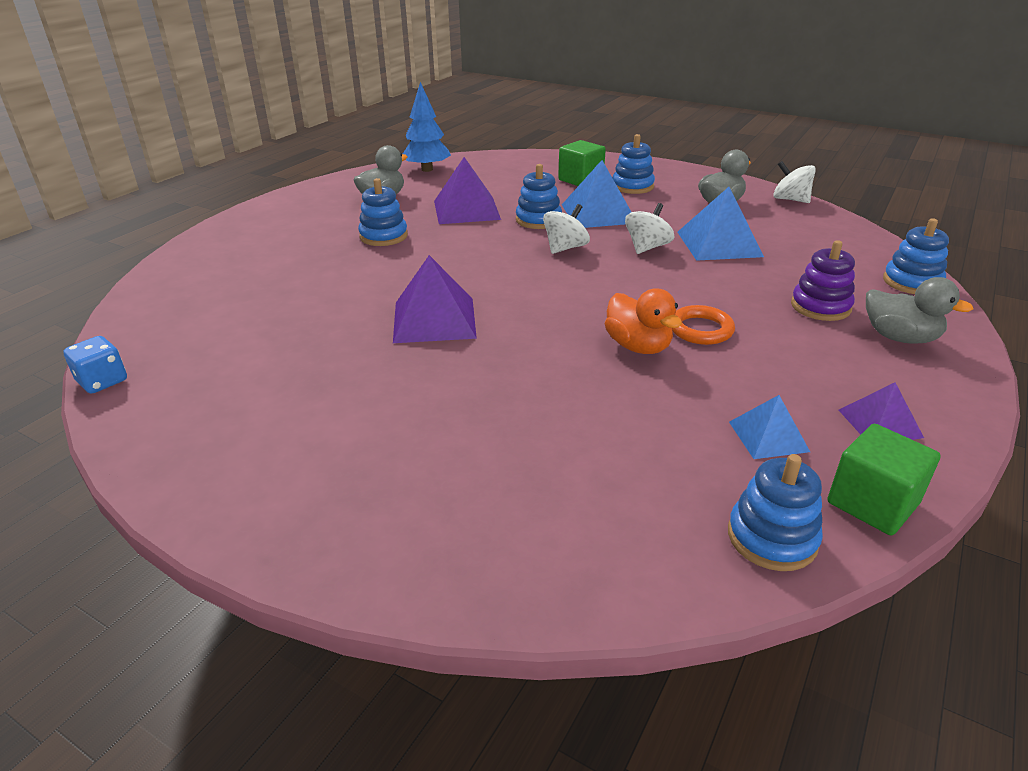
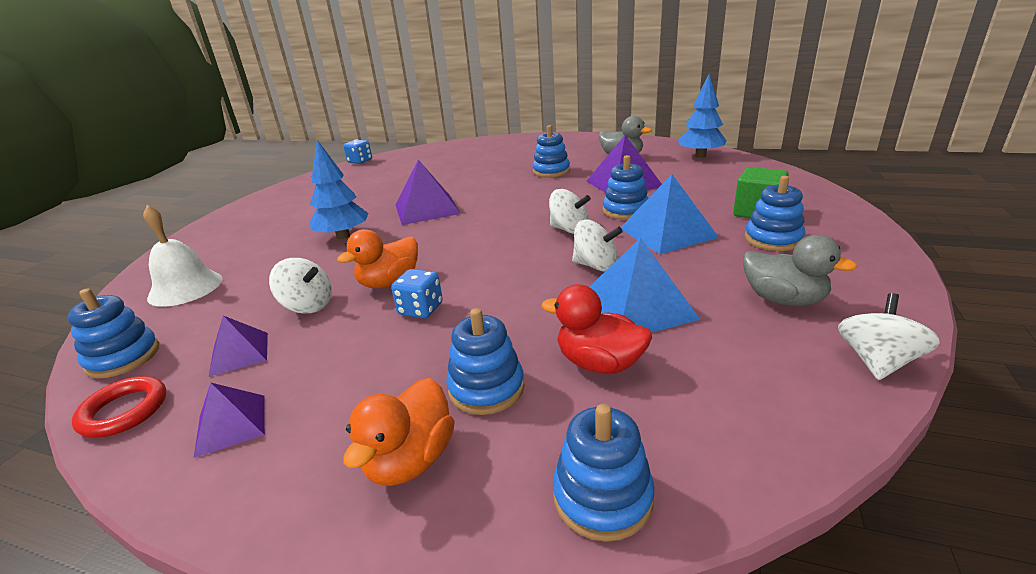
camera: 80 degrees right, 5 degrees down
(481, 383) = (343, 236): none -> blue tree
(584, 522) = (185, 288): none -> white bell
(674, 398) = (308, 305): none -> white spinning top
(700, 329) = (420, 309): orange ring -> blue dice
(768, 436) = (239, 353): blue pyramid -> purple pyramid
(790, 266) = (599, 363): none -> red duck
(820, 306) = (486, 388): purple stacking toy -> blue stacking toy
(872, 503) = (124, 411): green cube -> red ring
(899, 337) = (410, 460): grey duck -> orange duck

